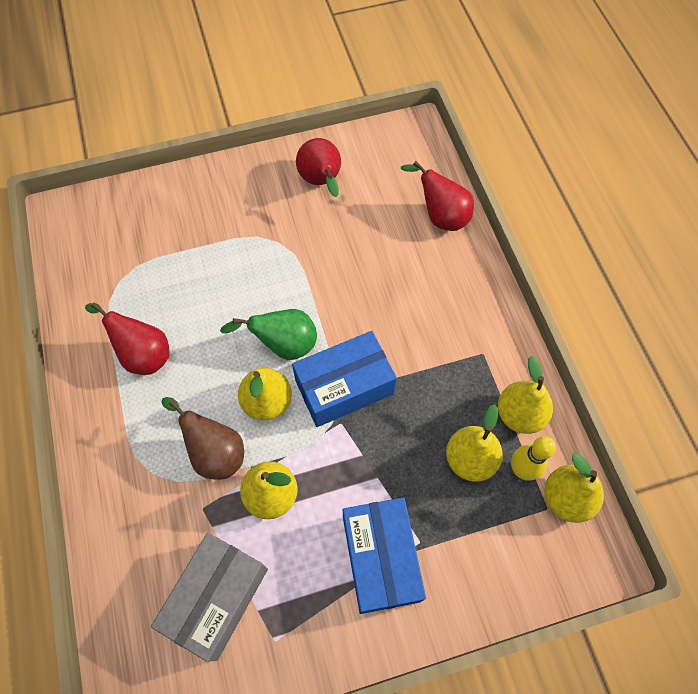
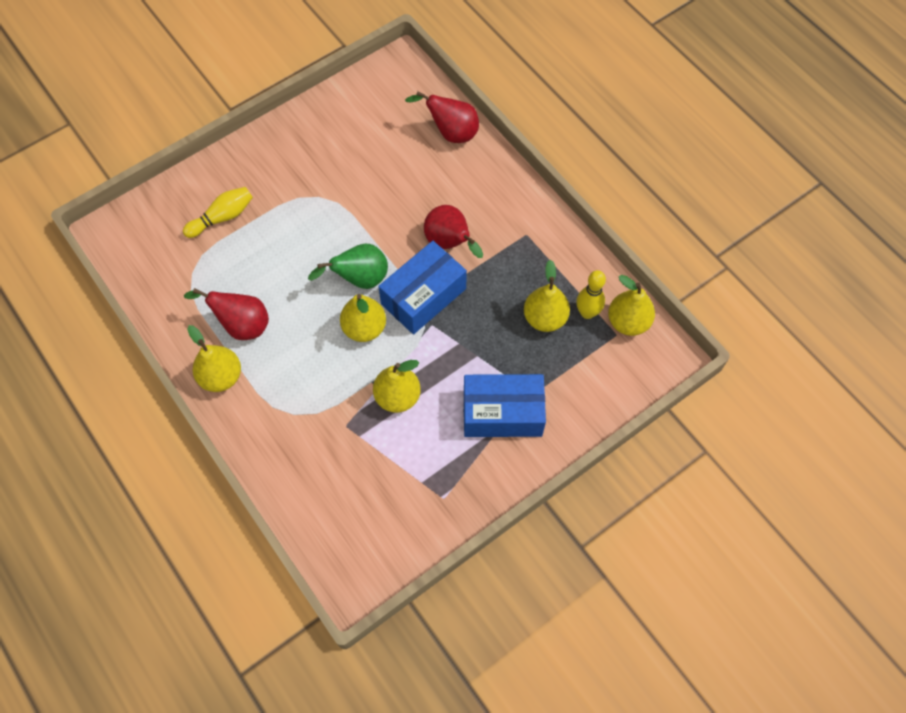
camera: 20 degrees left, 0 degrees up
(173, 233) = (222, 217): none -> yellow bowling pin
(215, 452) = (337, 380): brown pear -> none
(217, 597) = (385, 484): grey box -> none
(321, 182) = (336, 133): red pear -> red pear (450, 243)
(381, 558) = (502, 413): blue box -> blue box turned 60 degrees counterclockwise
(519, 414) = (571, 272): yellow pear -> yellow pear (221, 377)

